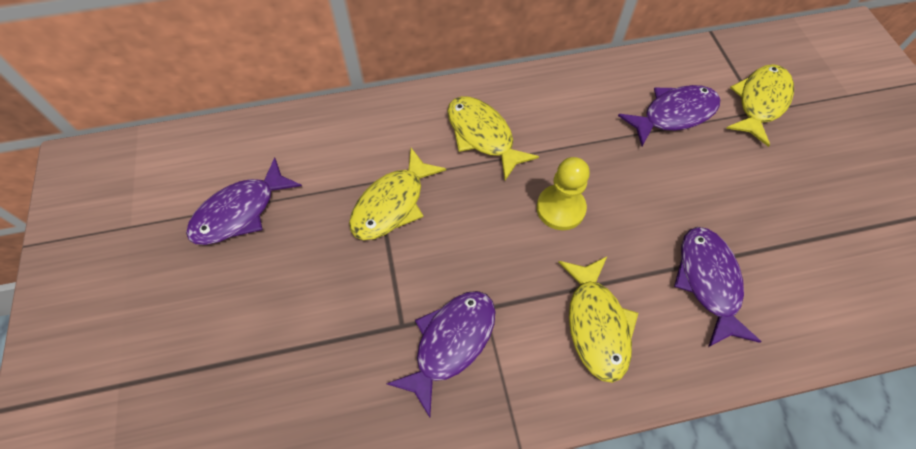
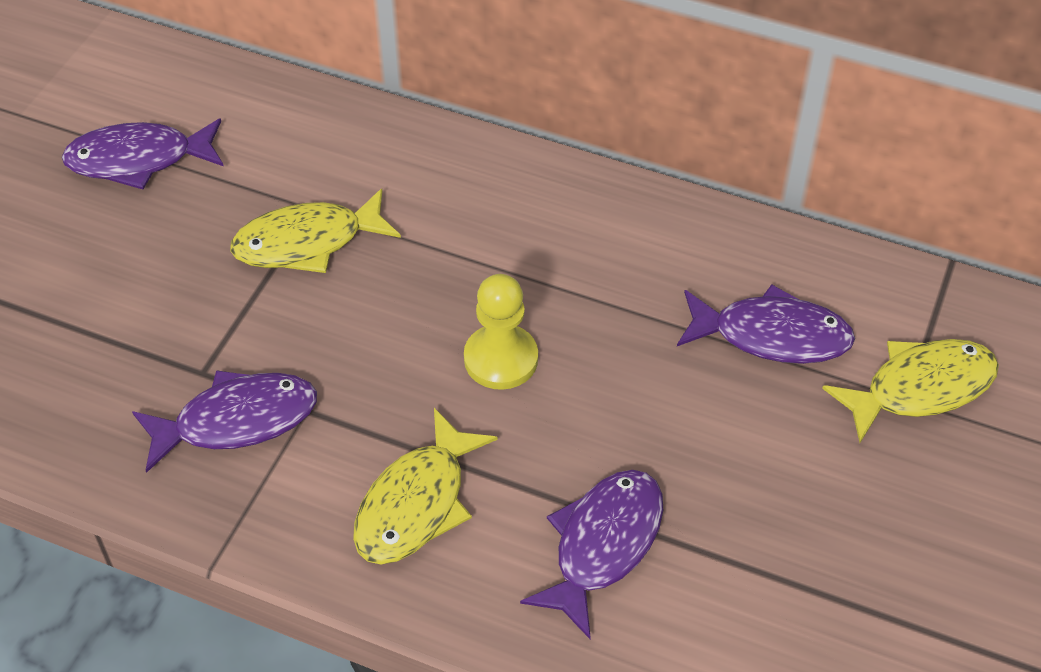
camera: 35 degrees right, 10 degrees down
(483, 135) = (487, 225): yellow fish -> none

